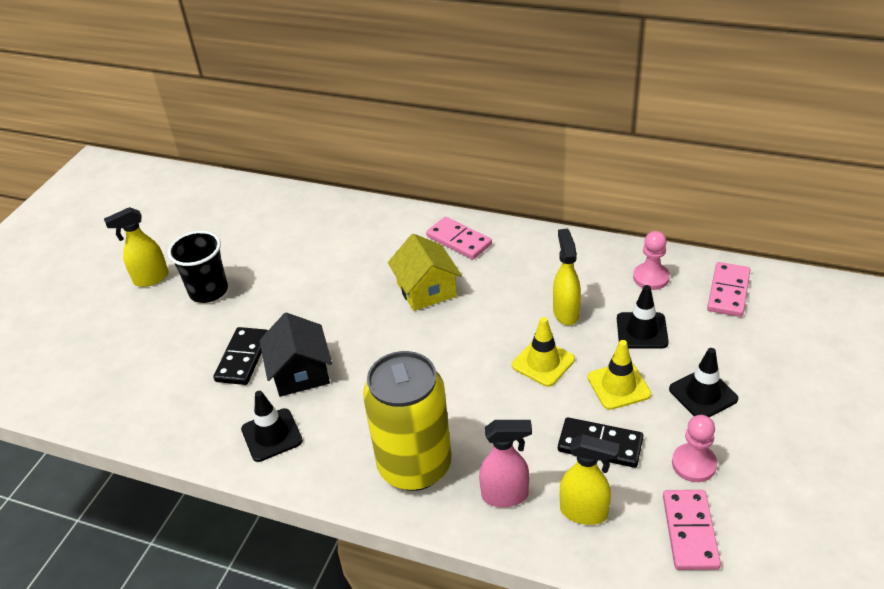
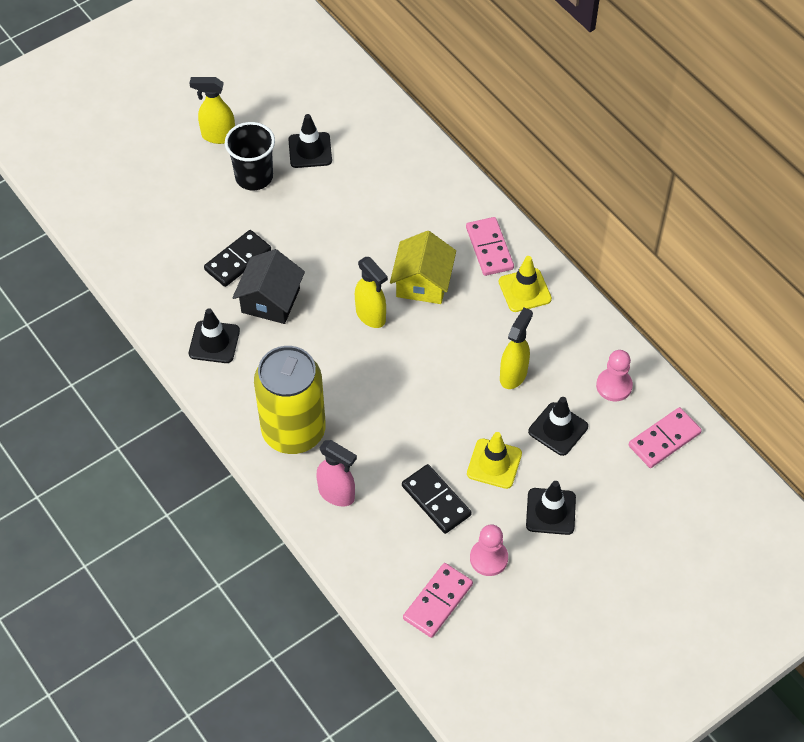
camera: 30 degrees right, 15 degrees up
(245, 250) = (310, 150): none -> black traffic cone
(543, 362) = (455, 407): yellow traffic cone -> yellow traffic cone (524, 290)
(584, 512) = (379, 541): yellow spray bottle -> yellow spray bottle (371, 316)

